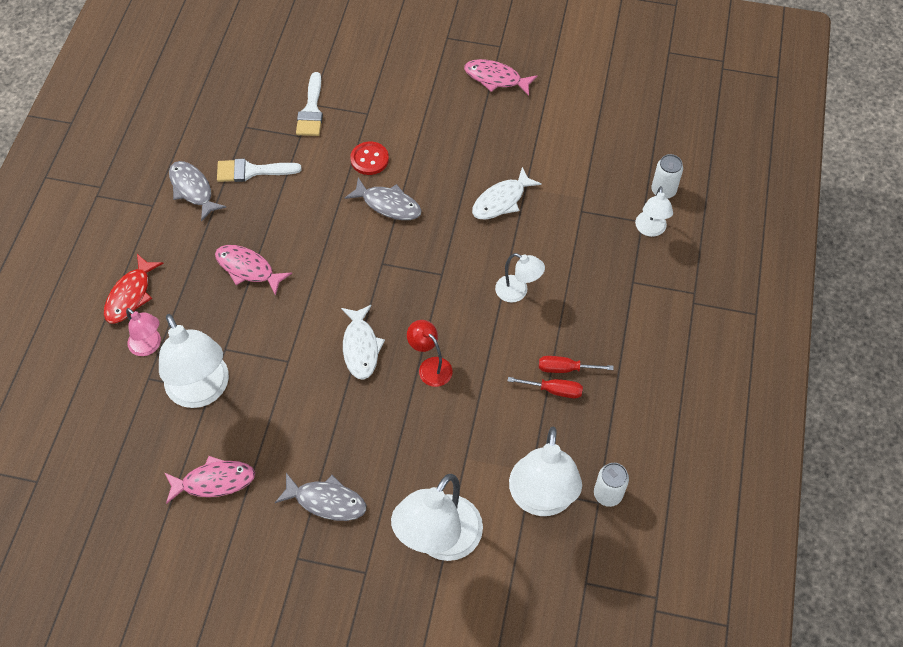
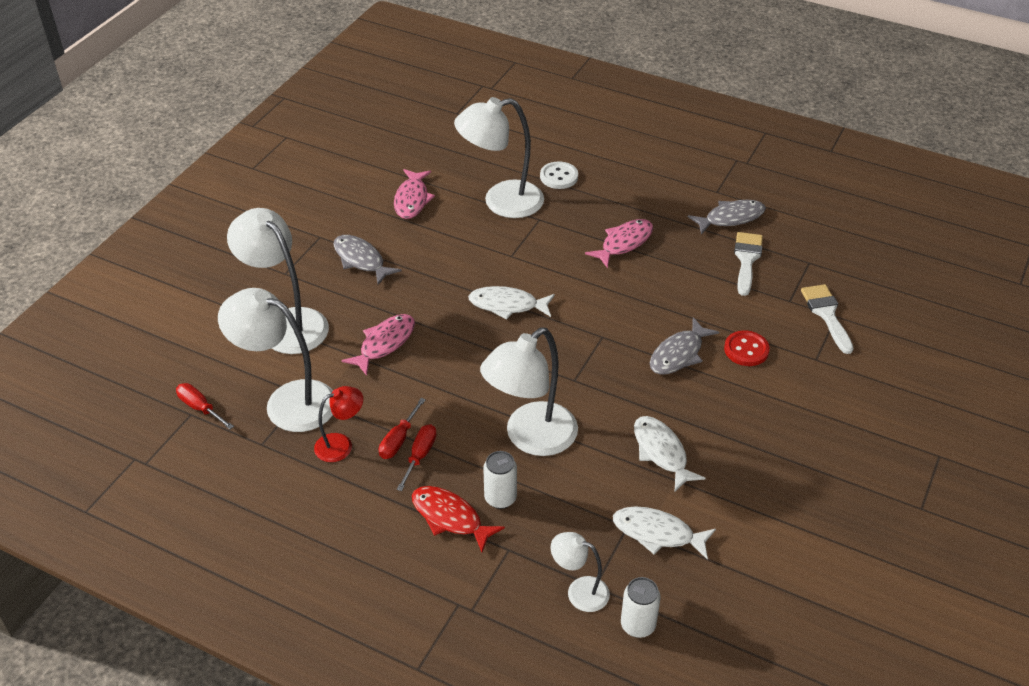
camera: 105 degrees right, 15 degrees down
(130, 295) = (616, 171): red fish -> red fish (450, 518)
(149, 346) = (559, 177): pink lamp -> white button
(311, 110) = (826, 314): white brush -> white brush turned 60 degrees clockwise
(326, 501) = (361, 260): grey fish -> grey fish turned 105 degrees clockwise
(430, 366) = (466, 350): red lamp -> red lamp (341, 445)
(496, 78) = (861, 490): pink fish -> pink fish (384, 343)
(517, 292) = (530, 438): white lamp -> white lamp, size x1.91
(575, 577) = (200, 408): none -> red screwdriver
(580, 191) = (657, 533): none -> white fish
(607, 494) = (265, 454): white can -> white can (500, 498)

